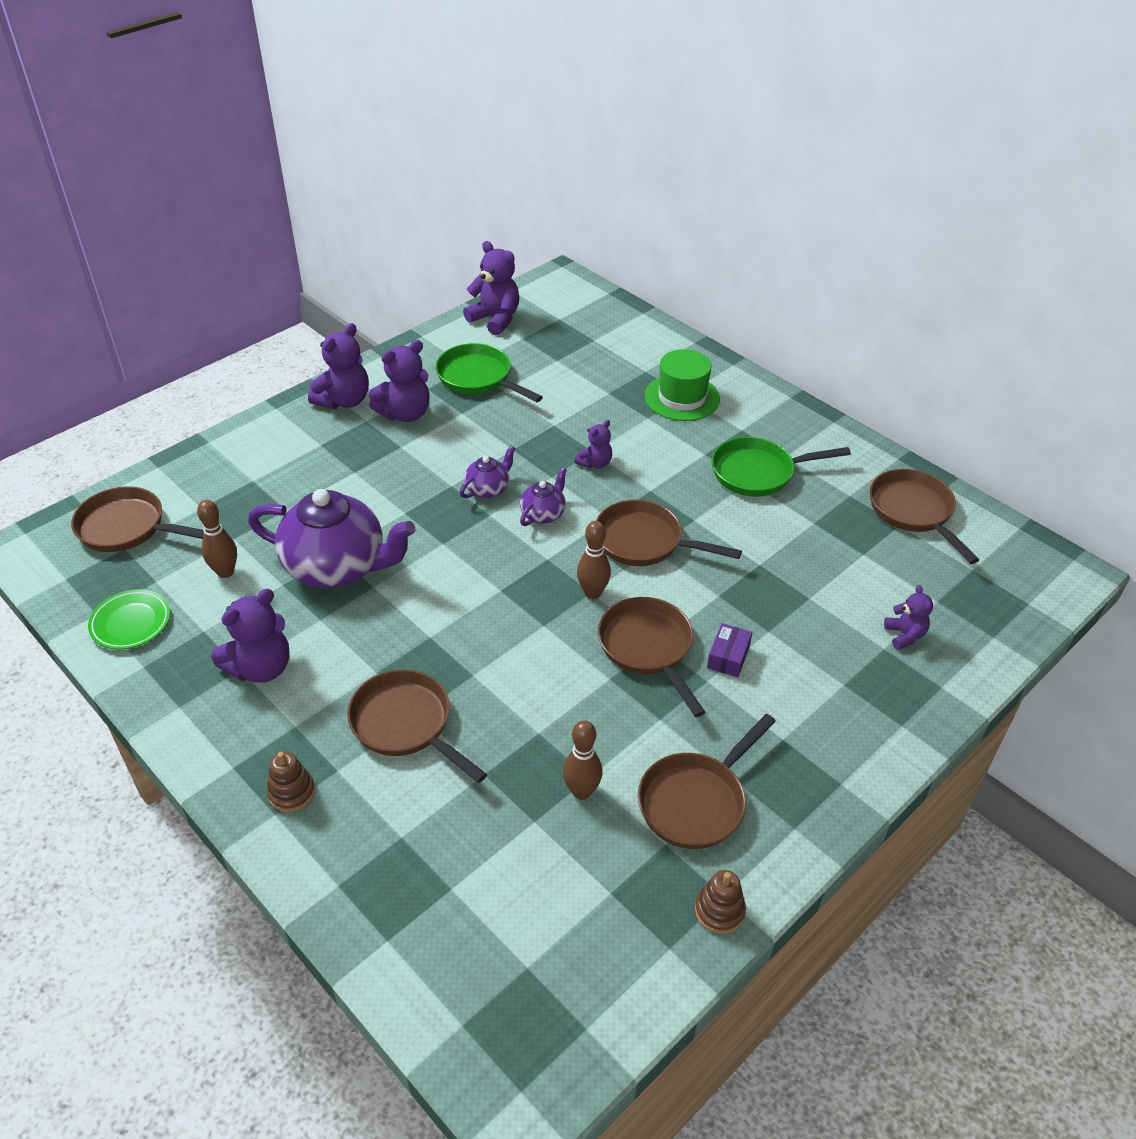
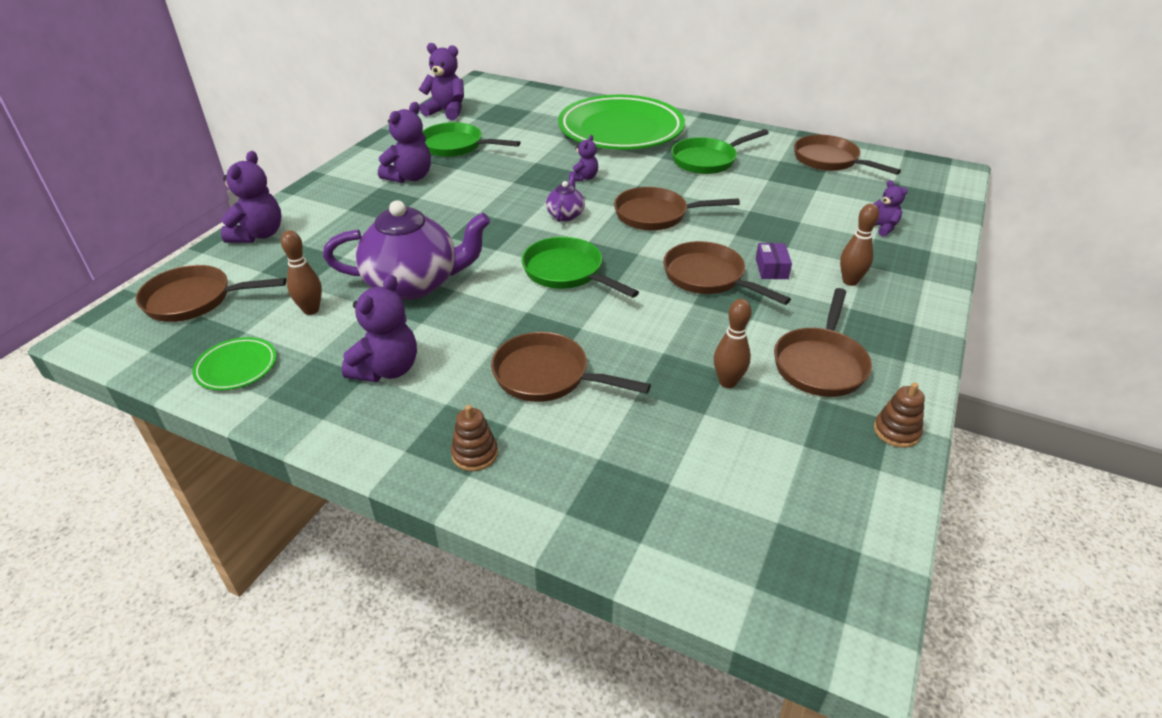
camera: 20 degrees left, 5 degrees down
(344, 400) = (351, 179): purple teddy bear -> purple teddy bear (258, 235)
(488, 489) = (510, 209): purple teapot -> none
(499, 596) = (567, 272): none -> green pan
(593, 593) = (640, 253): brown bowling pin -> brown bowling pin (850, 281)
(682, 397) = (620, 130): green hat -> green plate

